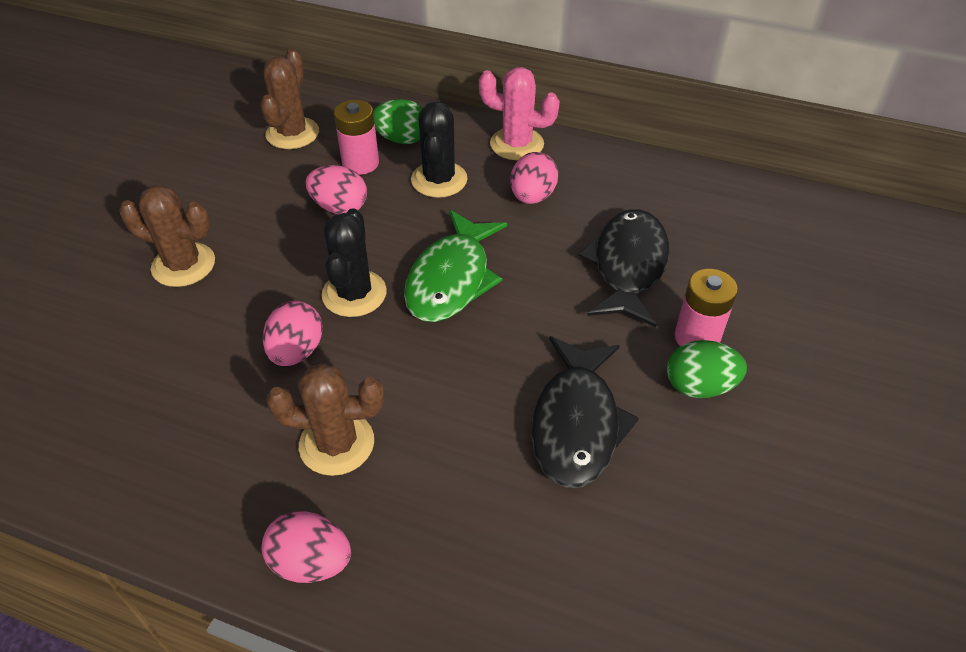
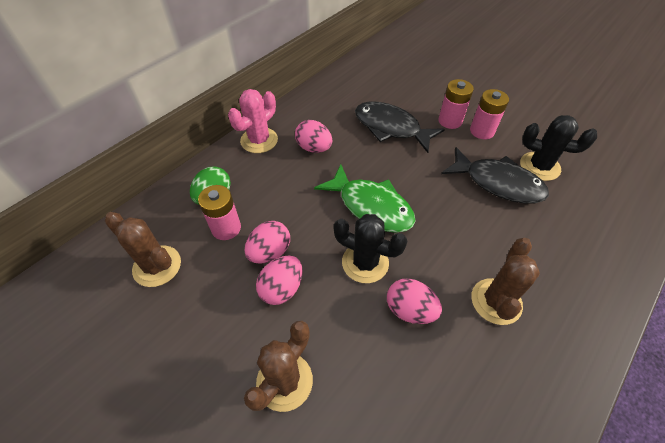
camera: 70 degrees left, 5 degrees up
(311, 562) = (585, 334): pink egg -> pink egg (282, 288)
(439, 180) = (272, 188): black cactus -> black cactus (539, 166)
(699, 386) = (482, 131): green egg -> pink battery

